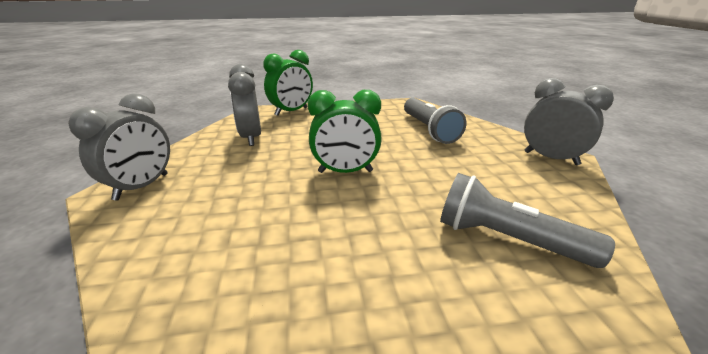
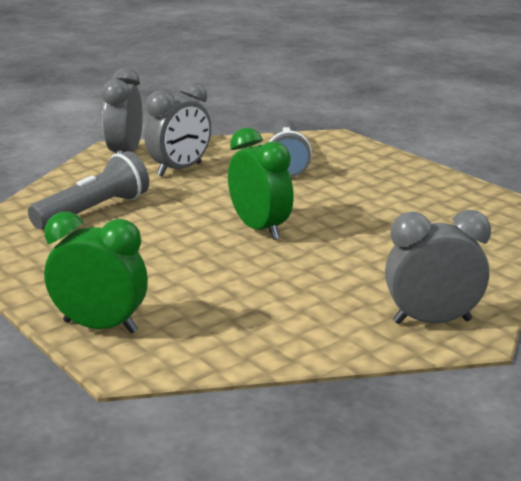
camera: 120 degrees left, 5 degrees down
(251, 137) = (240, 315): grey clock -> grey clock (179, 169)

